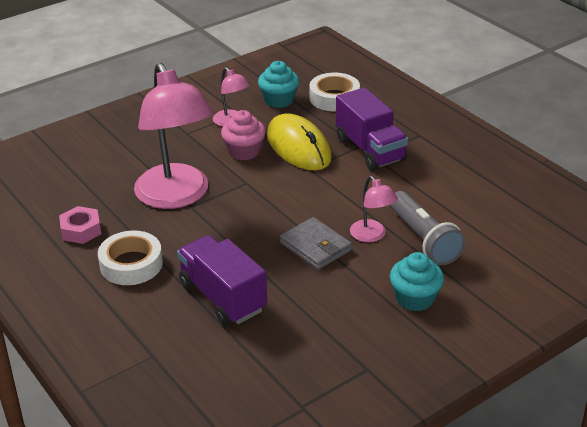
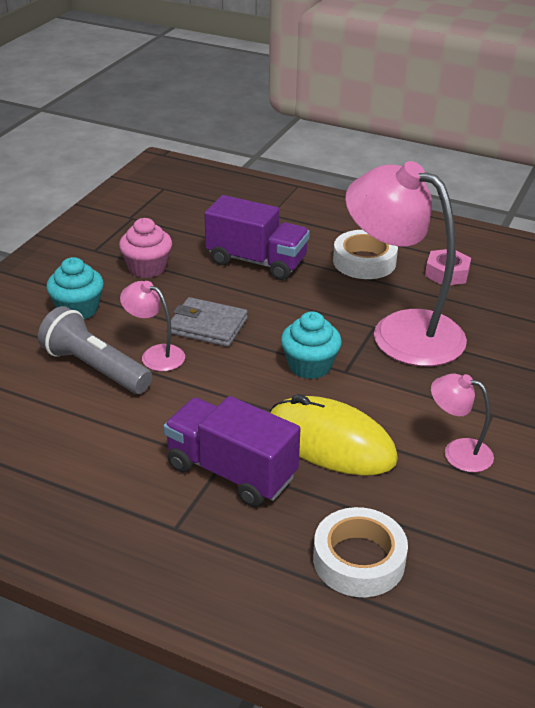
camera: 150 degrees right, 0 degrees up
(244, 151) = (391, 411): pink cupcake -> pink cupcake (147, 268)
(279, 100) = (437, 520): turquoise cupcake -> turquoise cupcake (309, 366)

